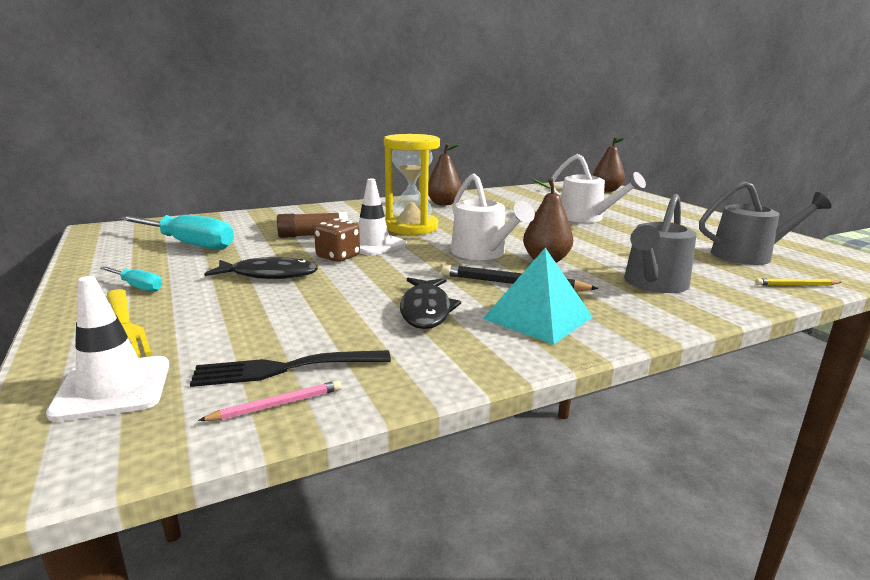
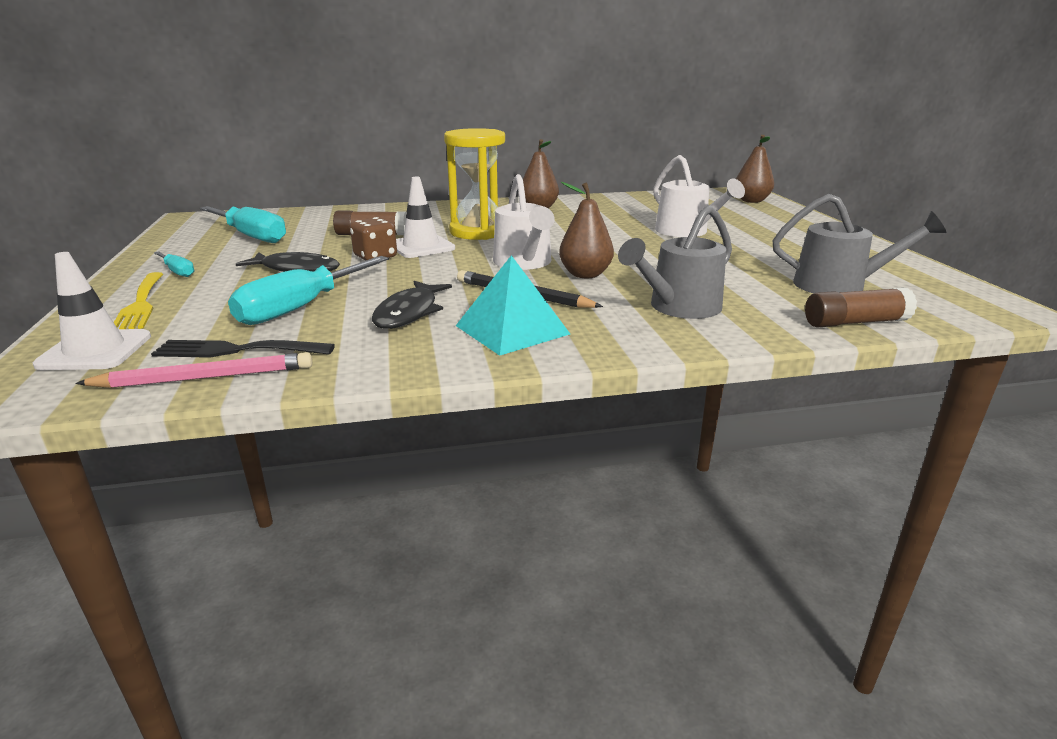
camera: 15 degrees right, 5 degrees up
(277, 405) = (206, 377): pink pencil -> pink pencil, size x1.76
(311, 314) = (301, 307): none -> turquoise screwdriver
(796, 285) = (855, 322): yellow pencil -> brown glue stick

